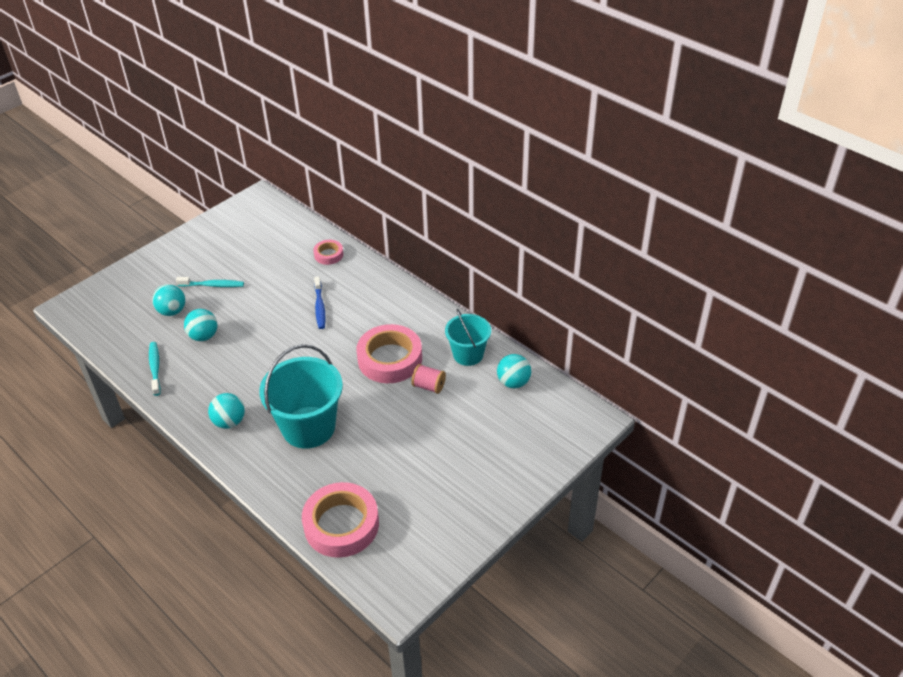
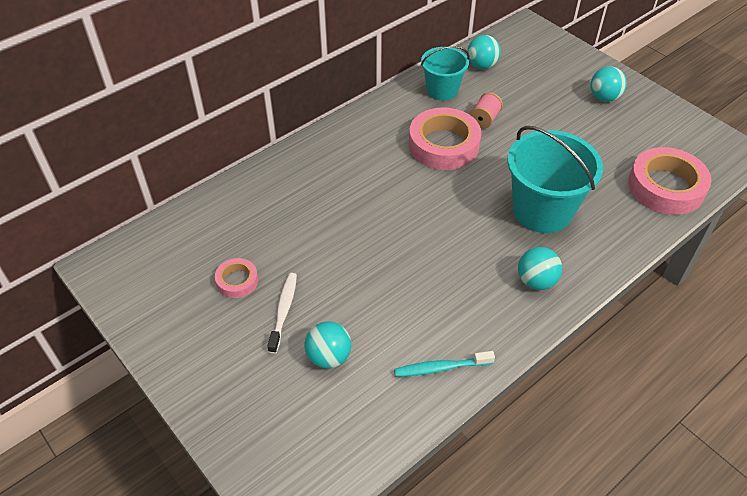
camera: 85 degrees left, 5 degrees up
(203, 336) = (385, 315): turquoise ball -> turquoise ball (604, 97)
(213, 285) = (284, 311): turquoise toothbrush -> white toothbrush
(319, 307) = (350, 200): blue toothbrush -> none
(328, 255) = (254, 191): pink tape -> pink tape (237, 281)

